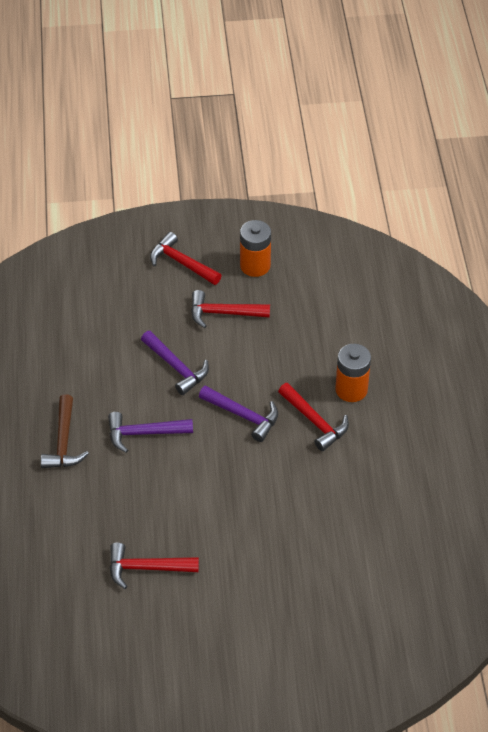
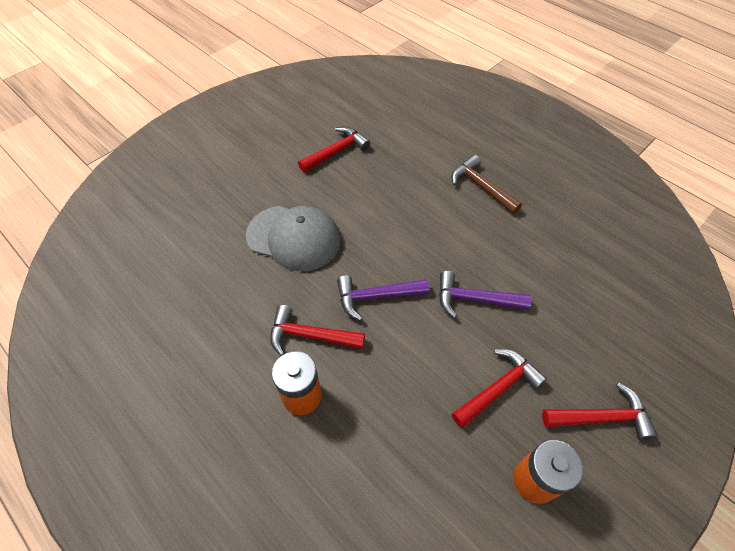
camera: 140 degrees right, 5 degrees up
(144, 433) = (435, 229): purple hammer -> none
(263, 505) = (294, 238): none -> grey cap

